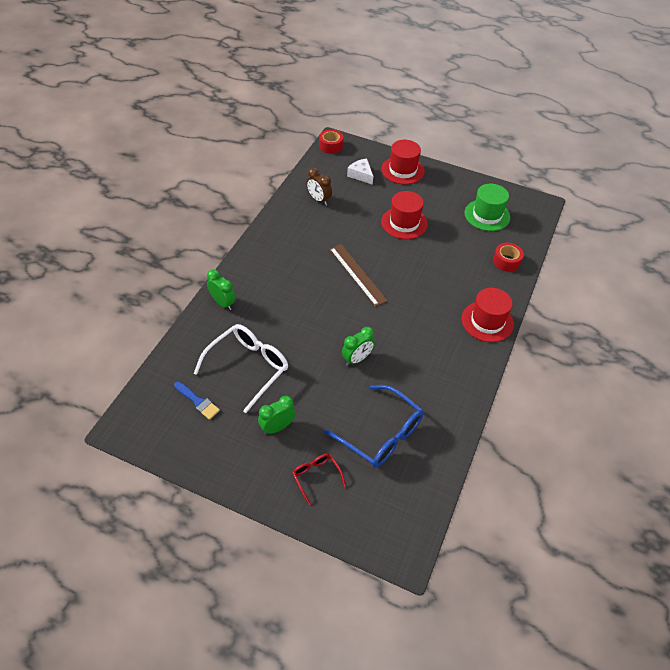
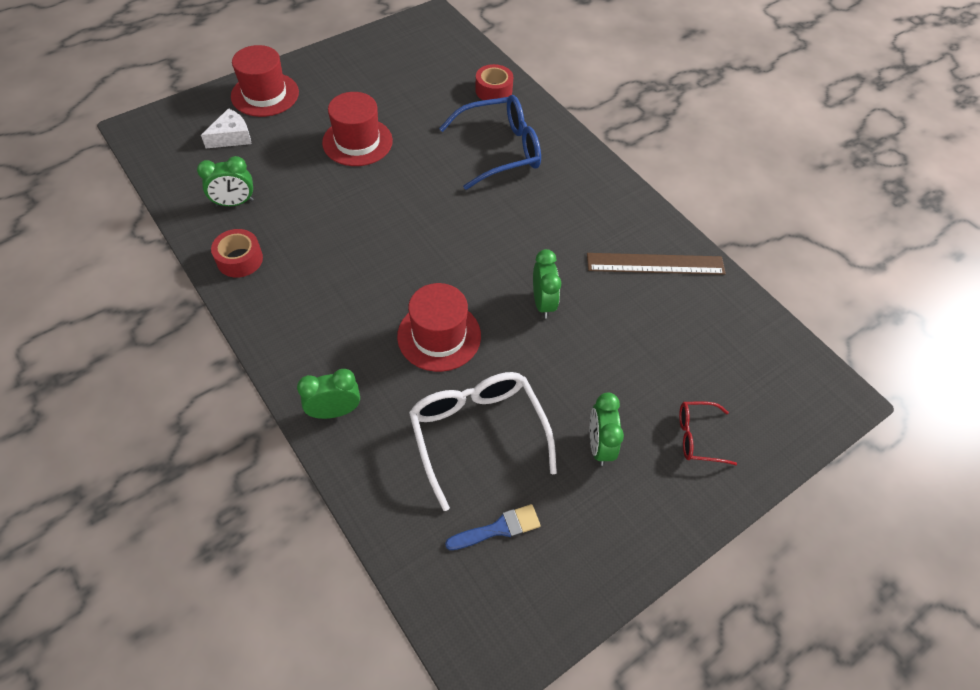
camera: 60 degrees left, 5 degrees up
(318, 200) = (234, 203): brown clock -> green clock
(330, 146) = (142, 138): red tape -> red tape (240, 259)
(357, 274) = (405, 231): brown ruler -> brown ruler (655, 264)
(361, 175) = (232, 137): white cheese -> white cheese turned 150 degrees clockwise
(381, 434) = (670, 337): blue glasses -> blue glasses (500, 150)
(487, 215) = (411, 66): green hat -> none
(487, 321) = (568, 154): red hat -> red hat (439, 336)

